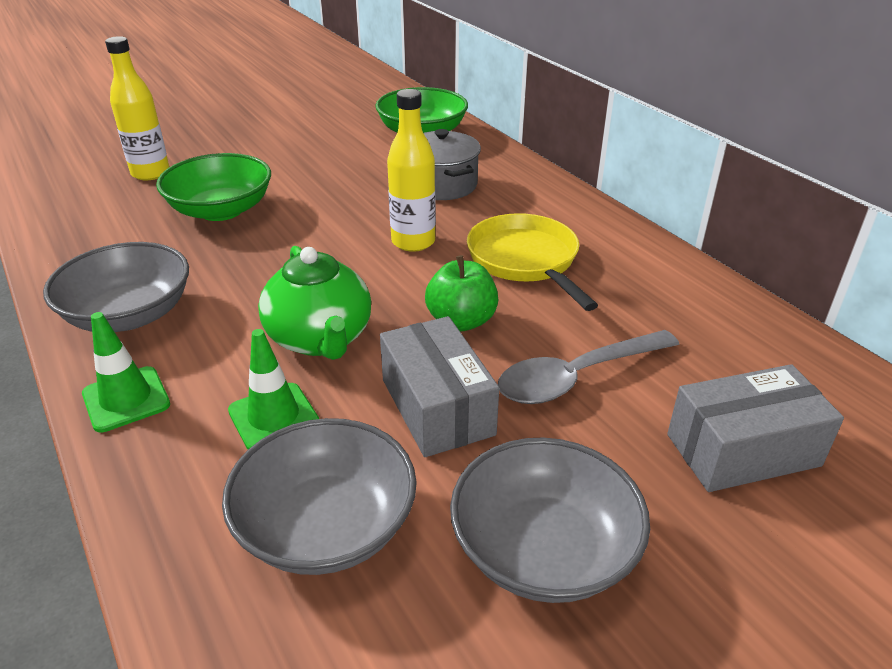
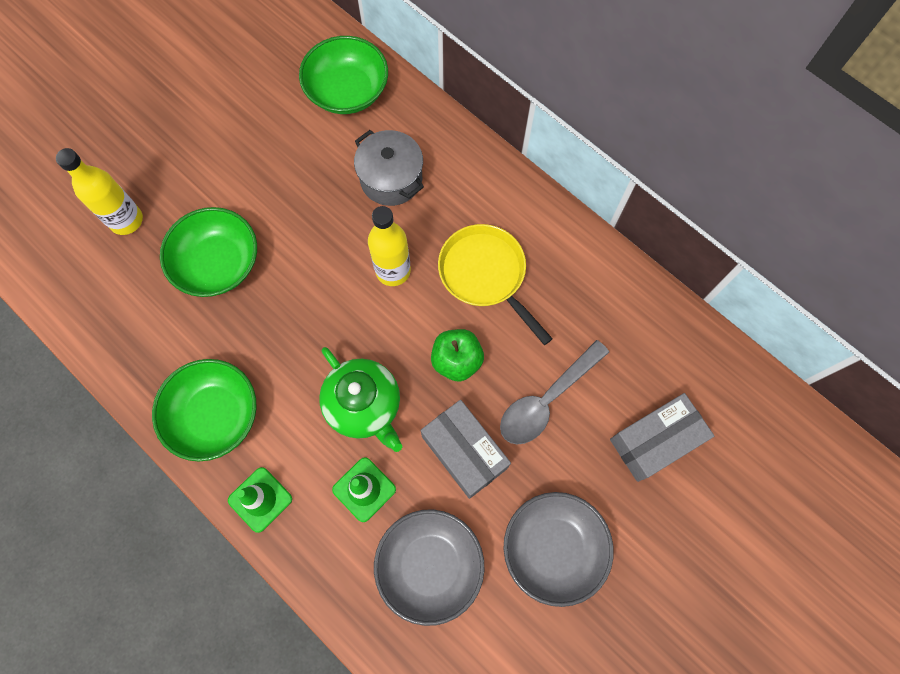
camera: 15 degrees left, 35 degrees up
(129, 314) = (215, 415): grey bowl -> green bowl

